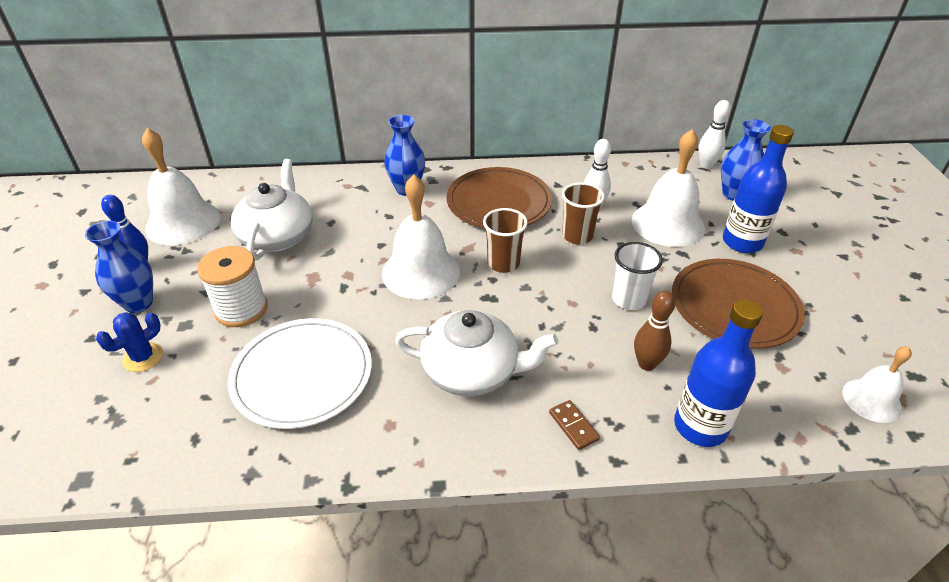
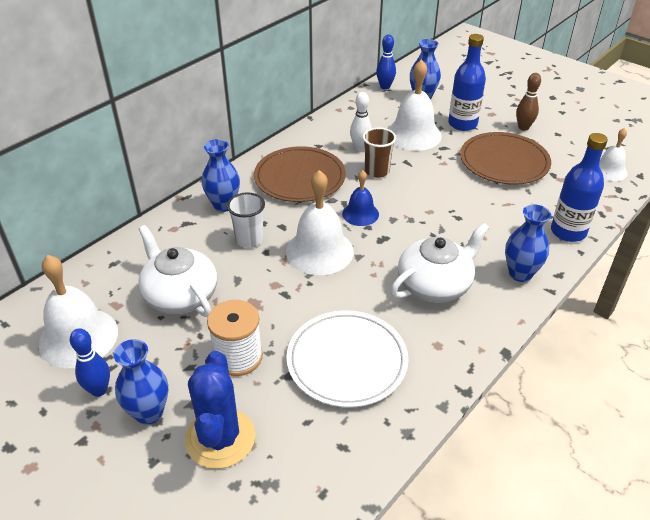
camera: 45 degrees left, 0 degrees up
(143, 357) = (220, 438): blue cactus -> blue cactus, size x1.85
(503, 263) = (360, 214): brown cup -> blue bell
(573, 426) = (520, 273): brown domino -> blue vase
(628, 299) = (454, 190): white cup -> white cup (249, 240)
(646, 364) = (507, 218): brown bowling pin -> brown bowling pin (523, 127)
(706, 165) = (385, 87): white bowling pin -> blue bowling pin

